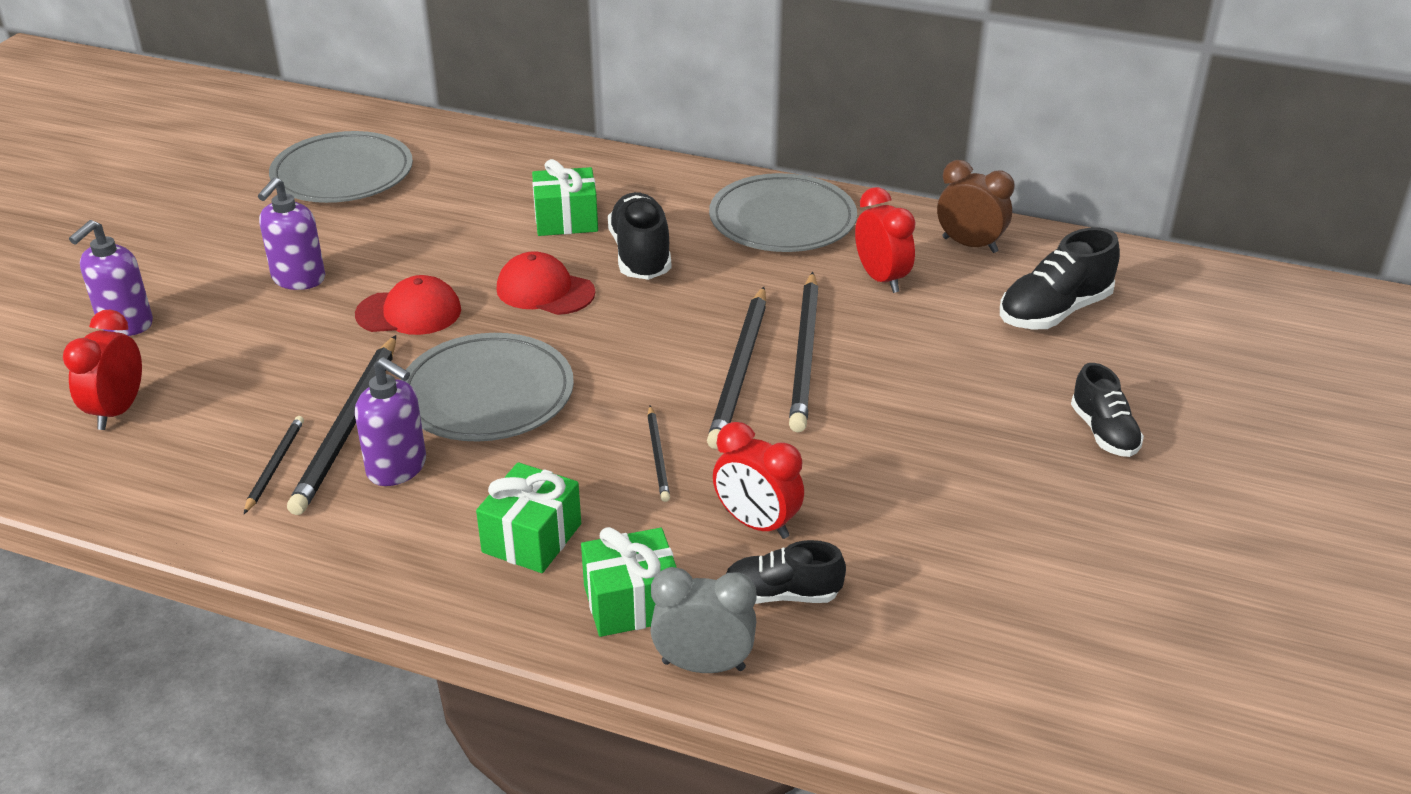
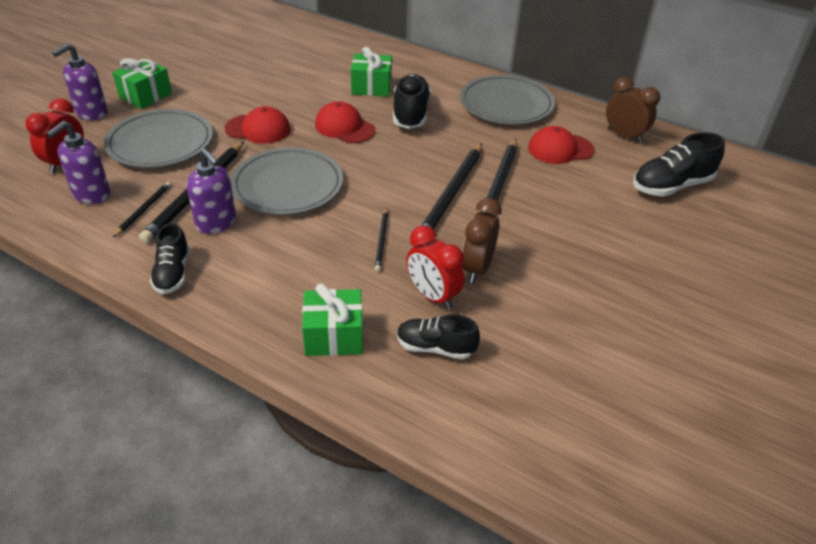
camera: 10 degrees right, 5 degrees up
(298, 279) = (200, 100): purple soap dispenser -> purple soap dispenser (91, 194)
(342, 174) = (248, 44): grey plate -> grey plate (160, 143)
(532, 538) = (284, 282): green gift -> green gift (145, 96)
(703, 665) = (368, 388): grey clock -> none
(809, 474) = (477, 268): none -> brown clock
(881, 279) = (560, 149): red clock -> red cap
(1104, 432) = (687, 272): black shoe -> black shoe (173, 273)

